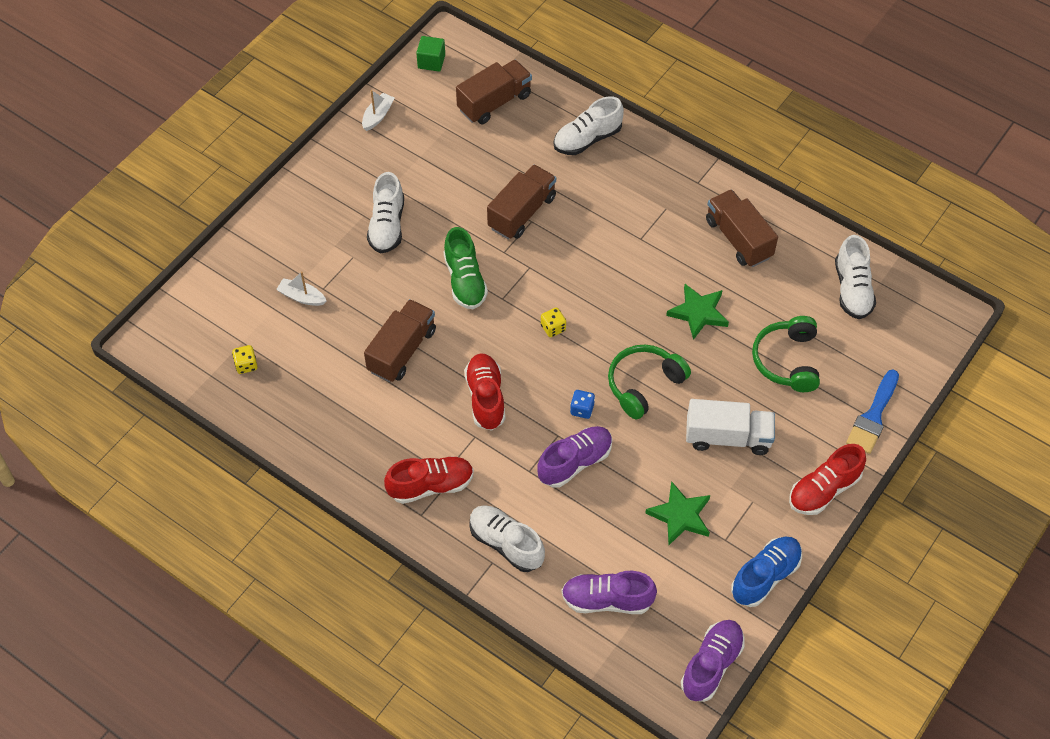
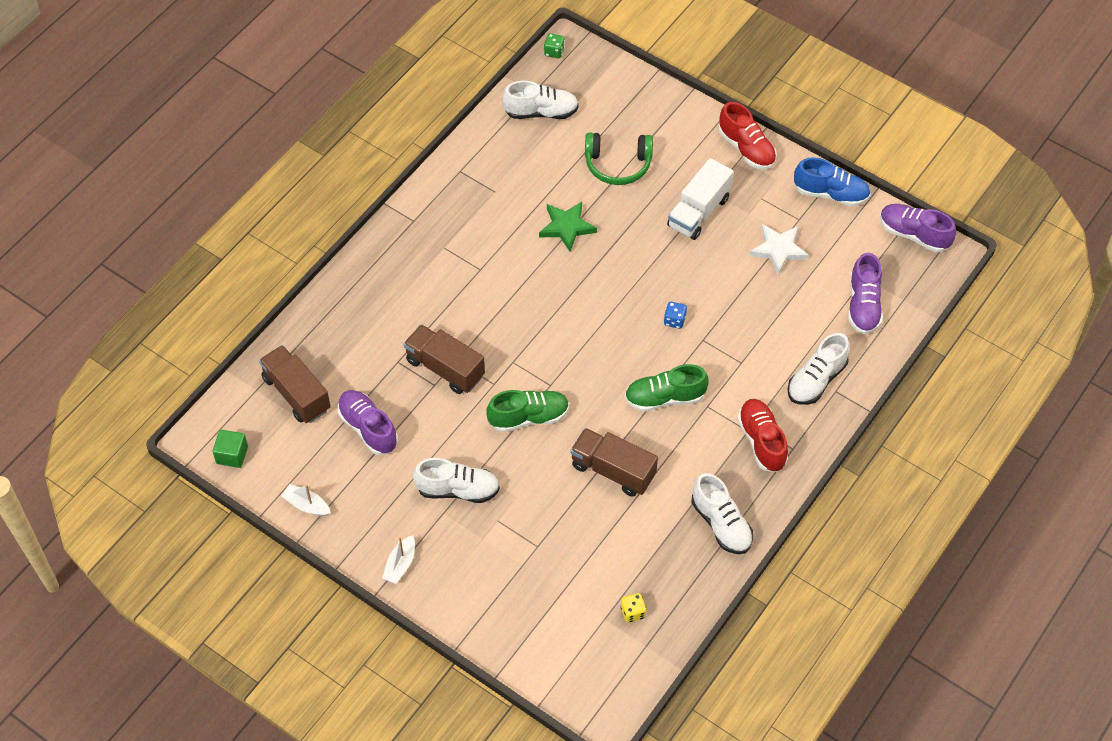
camera: 90 degrees left, 0 degrees up
(302, 297) = (548, 565): white boat -> white boat (400, 564)
(485, 398) = (664, 398): red shoe -> green shoe
(553, 328) = (584, 342): yellow dice -> none
(575, 462) = (730, 326): purple shoe -> purple shoe (368, 428)
(587, 139) = (353, 311): white shoe -> white shoe (721, 524)
(644, 385) = (646, 272): green headphones -> none
(680, 515) = (778, 250): green star -> white star
(728, 437) = (698, 212): white truck -> white truck turned 150 degrees counterclockwise
(738, 239) = (482, 192): brown truck -> none
(765, 576) = (831, 193): blue shoe -> blue shoe turned 150 degrees clockwise
(873, 416) = (673, 109): blue brush -> none
(941, 301) = (554, 52): none -> green dice

